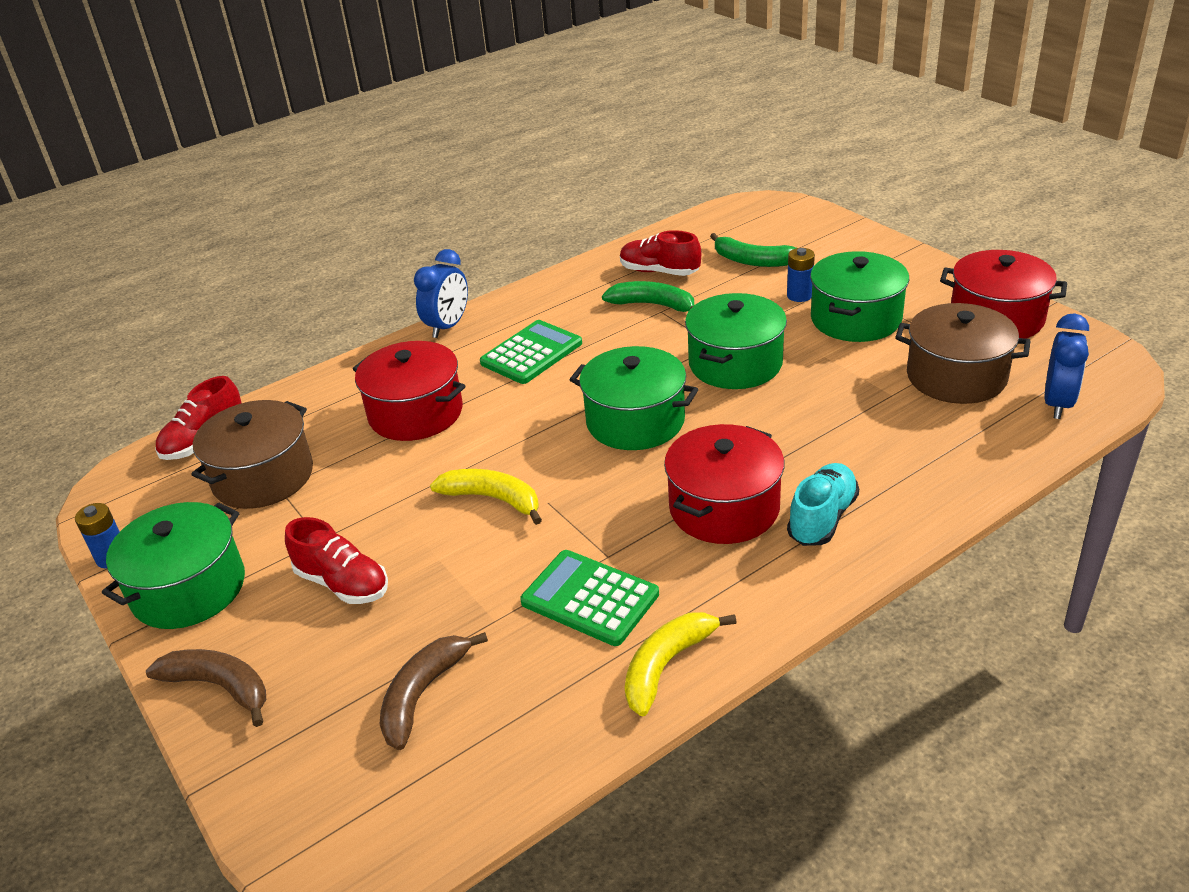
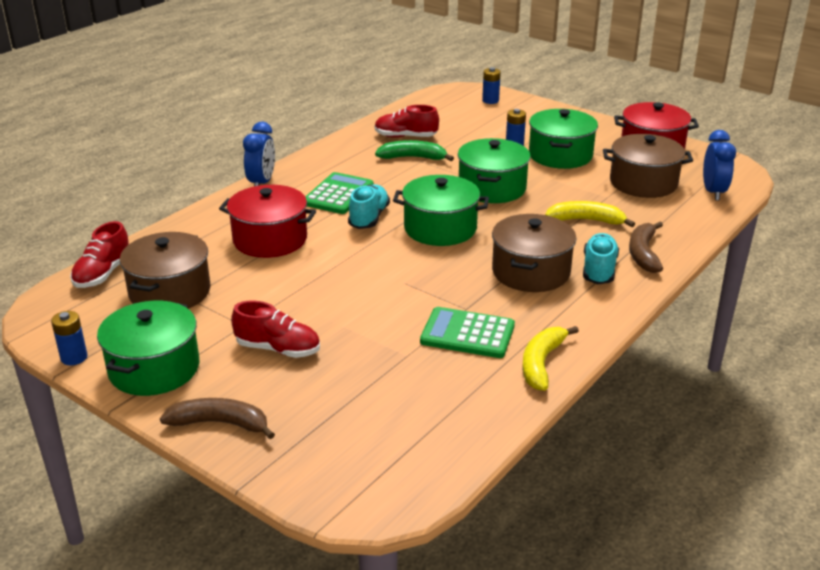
camera: 20 degrees left, 5 degrees down
(422, 694) = (380, 404): brown banana -> brown banana (643, 254)
(493, 499) = (362, 285): yellow banana -> yellow banana (586, 220)
(552, 394) = (369, 218): none -> turquoise shoe
(724, 508) = (531, 272): red pot -> brown pot
(753, 261) = (470, 126): green banana -> none
(799, 223) = (490, 101): none -> blue battery

